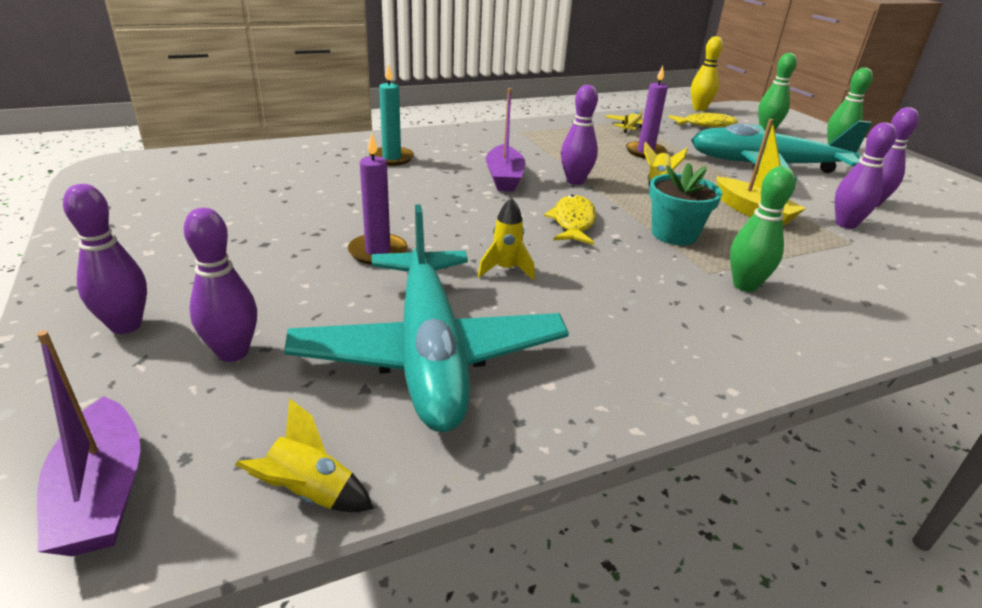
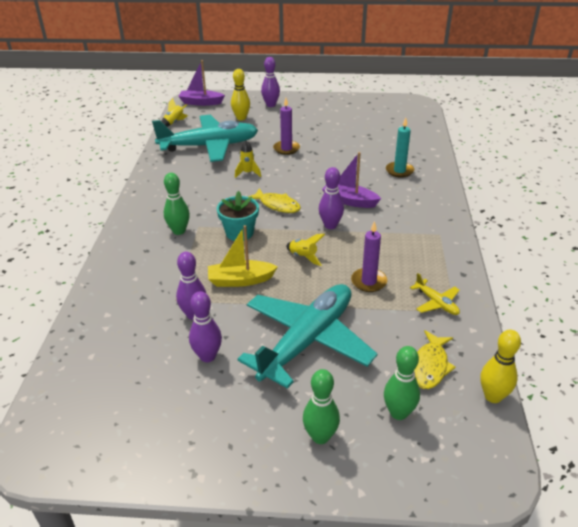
camera: 120 degrees right, 5 degrees up
(233, 352) = (241, 118): purple bowling pin -> yellow bowling pin
(430, 353) = (210, 146): turquoise plane -> turquoise plane turned 150 degrees clockwise

